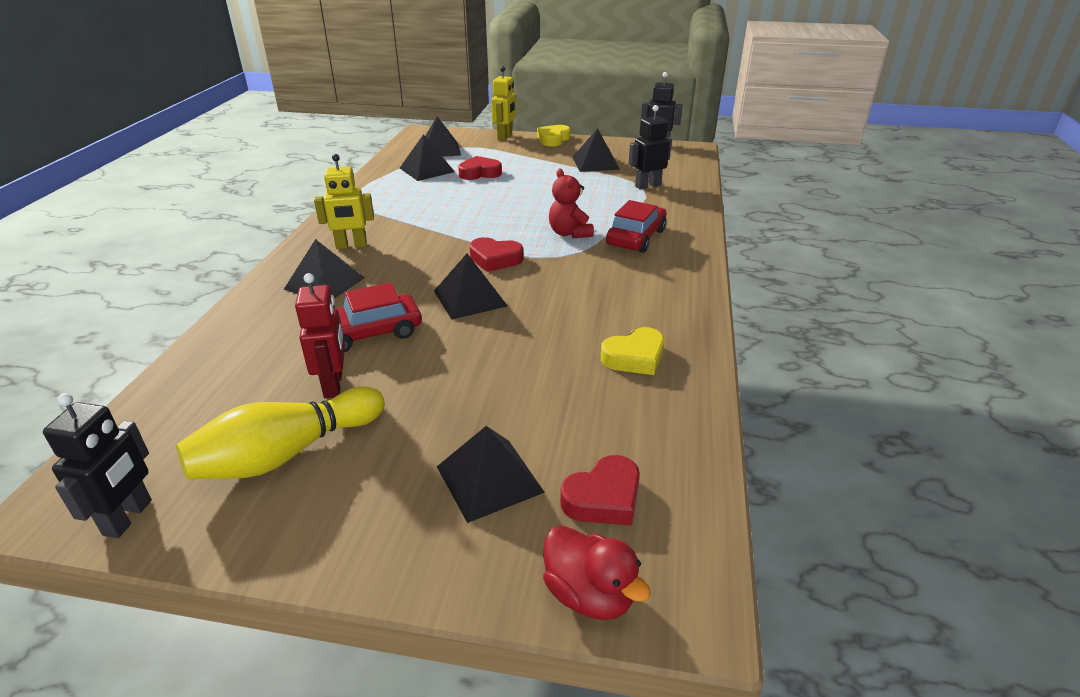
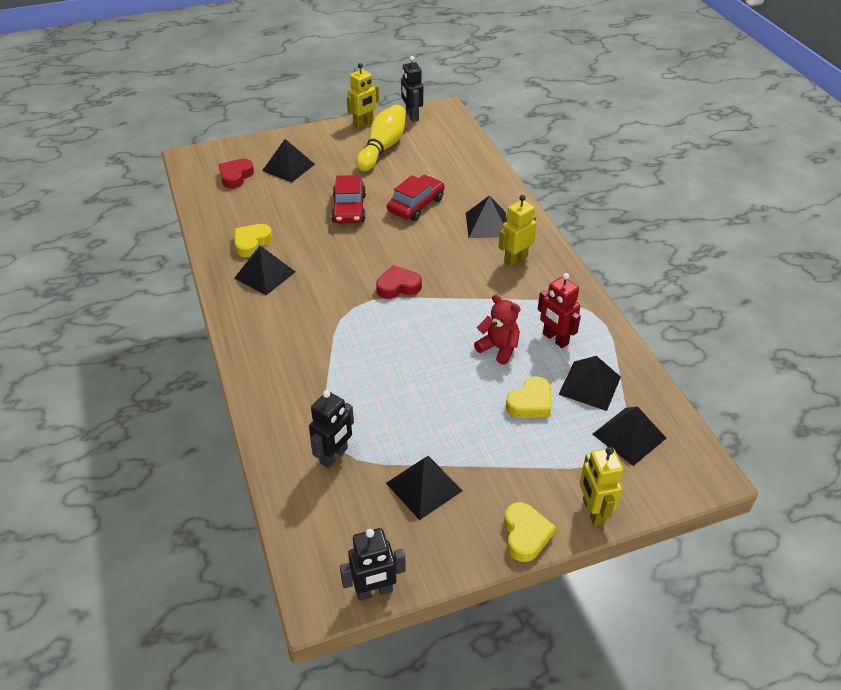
camera: 150 degrees right, 10 degrees up
(239, 541) = (363, 124): none -> yellow robot
(334, 385) = (399, 176): red robot -> red robot (555, 339)
(470, 298) = (382, 247): black pyramid -> black pyramid (264, 275)
(480, 173) = (530, 403): red heart -> yellow heart
(569, 233) = (364, 339): red teddy bear -> red teddy bear (498, 348)
(589, 594) = (226, 150): red duck -> none
(636, 237) = (303, 356): red car -> red car (349, 209)

